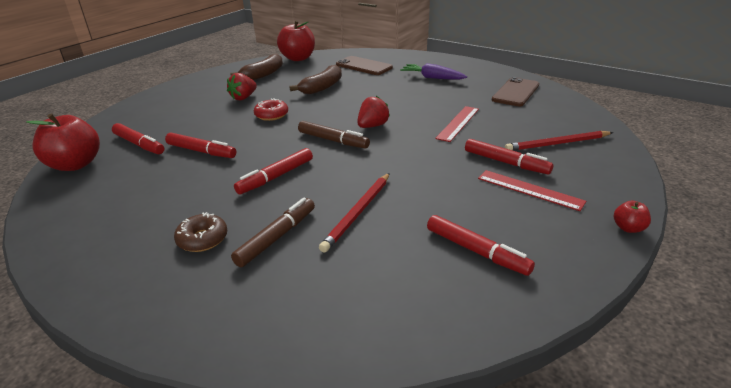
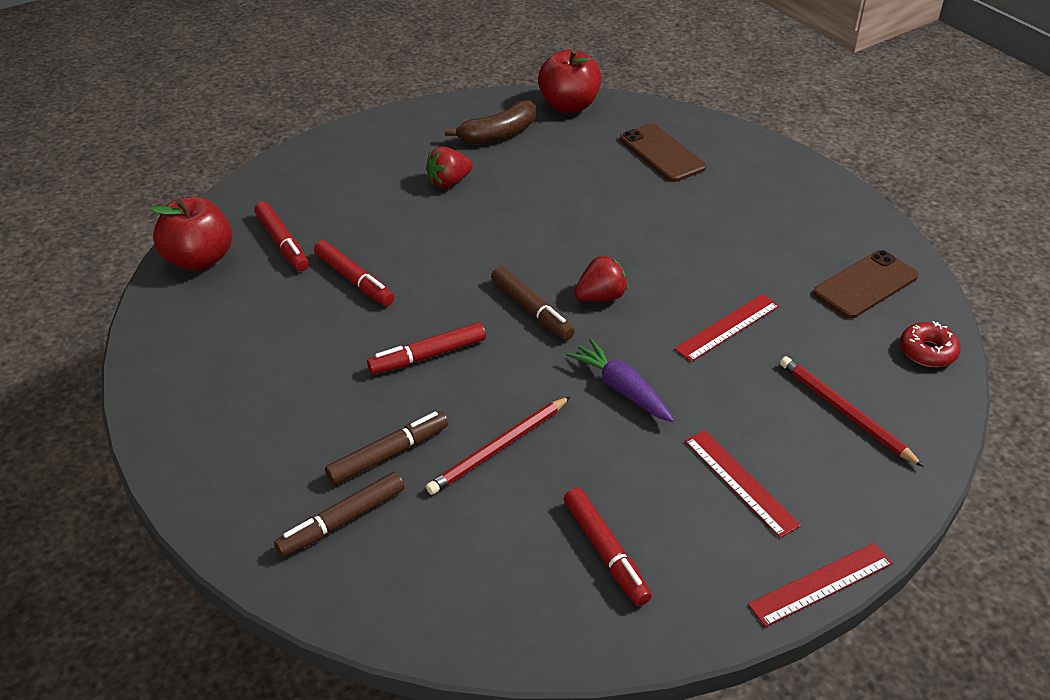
camera: 20 degrees right, 10 degrees up
(202, 239) = (307, 429): brown donut -> none
(261, 290) = (342, 521): none -> brown marker
(271, 115) = (472, 232): red donut -> red donut (927, 351)
(322, 87) = (572, 189): brown banana -> none
(432, 78) = (754, 212): purple carrot -> purple carrot (622, 389)
(506, 162) = (743, 425): red marker -> none
(557, 144) = (845, 413): red pencil -> red pencil turned 45 degrees clockwise
(628, 228) = (821, 584): red apple -> red ruler

